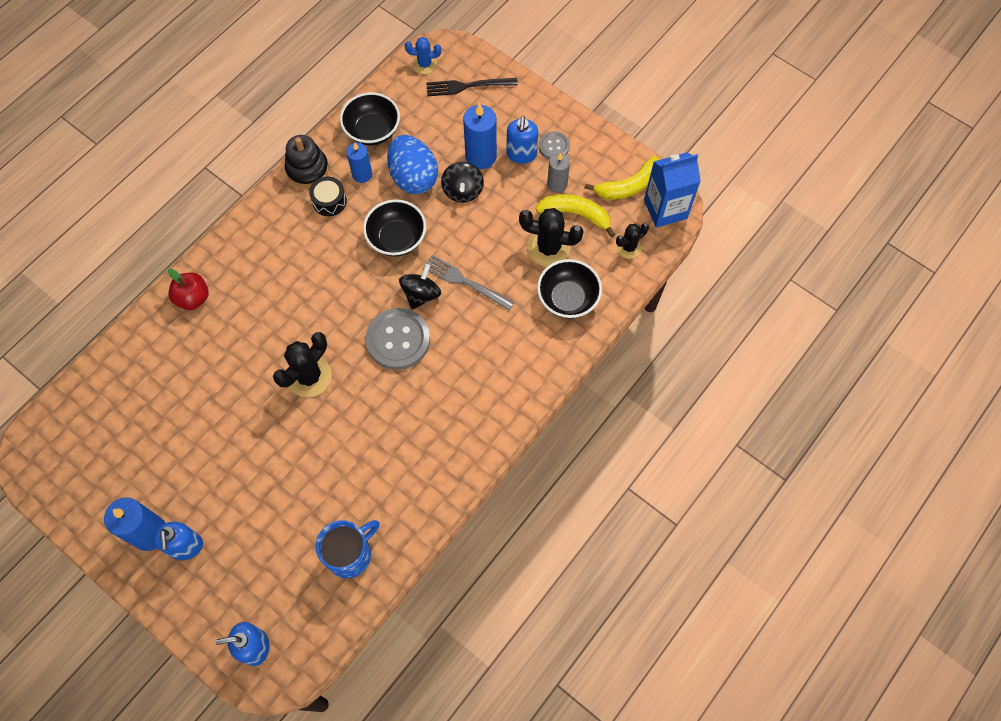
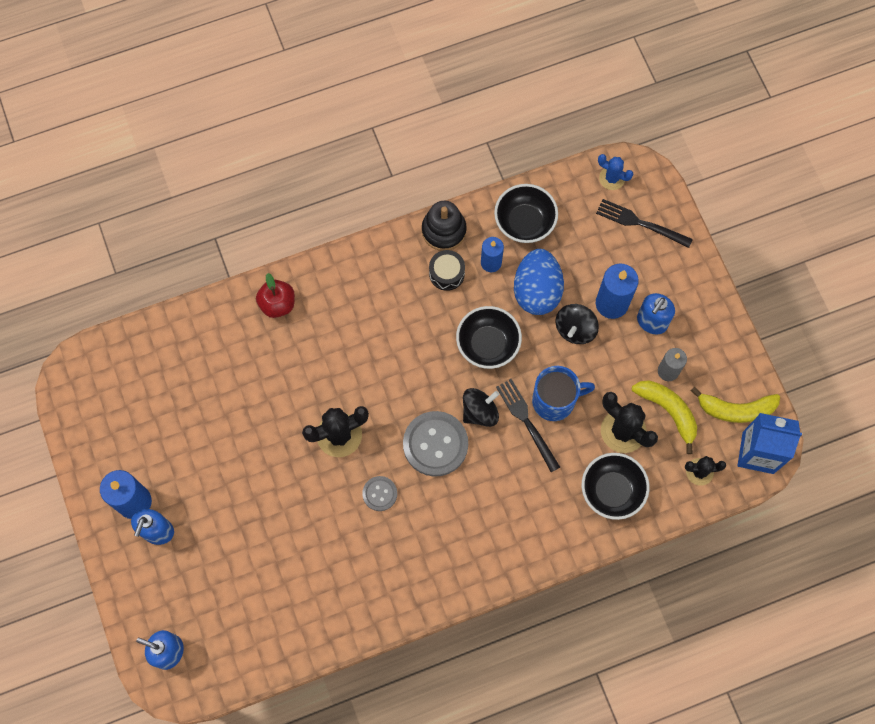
camera: 30 degrees right, 5 degrees up
(350, 554) = (288, 618): blue mug -> blue mug (554, 401)
(464, 281) = (526, 421): grey fork -> black fork
(554, 146) = (687, 330): grey button -> grey button (380, 494)

